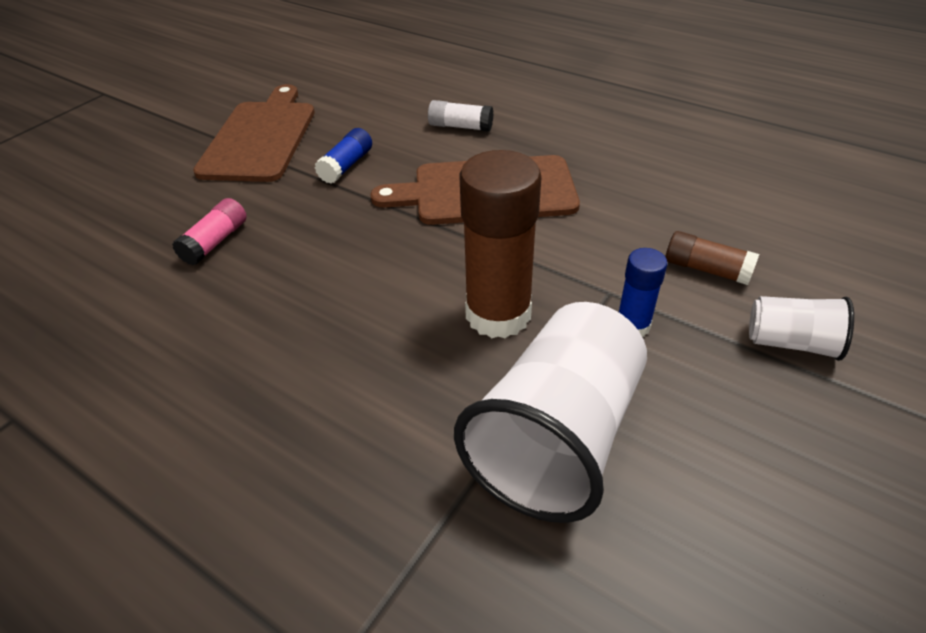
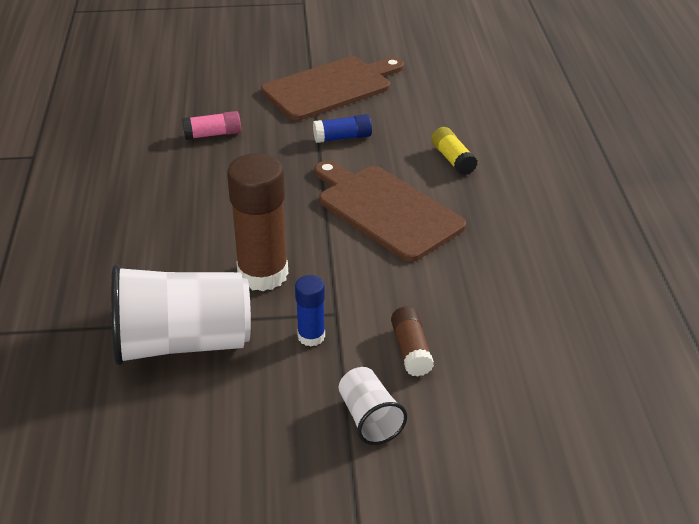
camera: 50 degrees right, 5 degrees down
(460, 126) = (453, 159): white glue stick -> yellow glue stick

